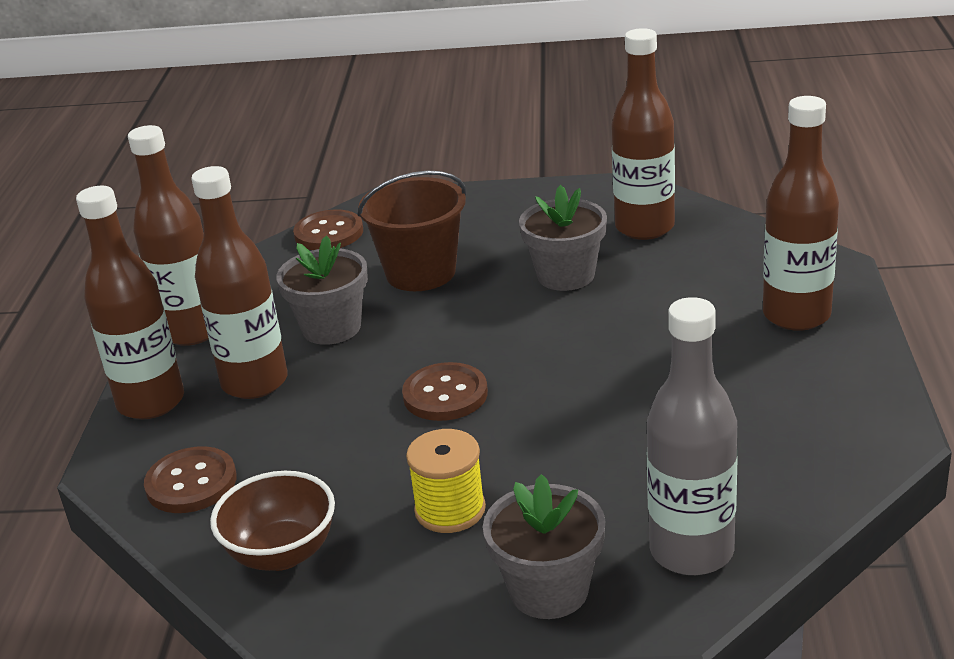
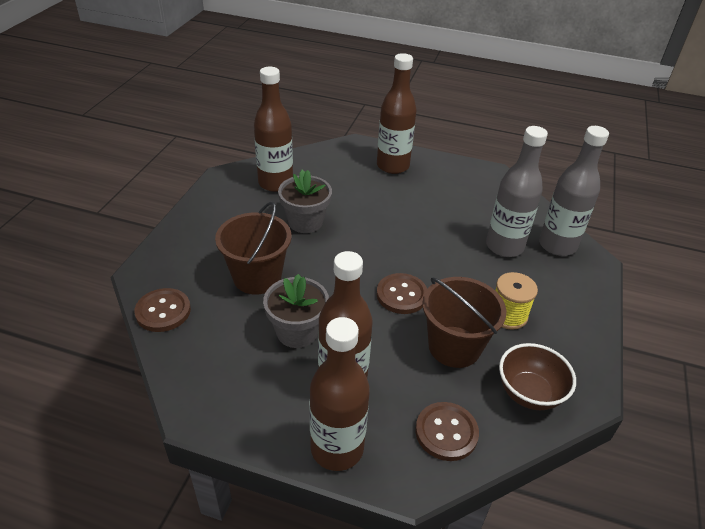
camera: 80 degrees left, 10 degrees up
(192, 331) = (250, 412): brown bottle -> none
(354, 464) = (454, 346): none -> brown bucket
(549, 590) = (576, 294): grey flower pot -> none
(640, 482) = (504, 246): none -> grey bottle

